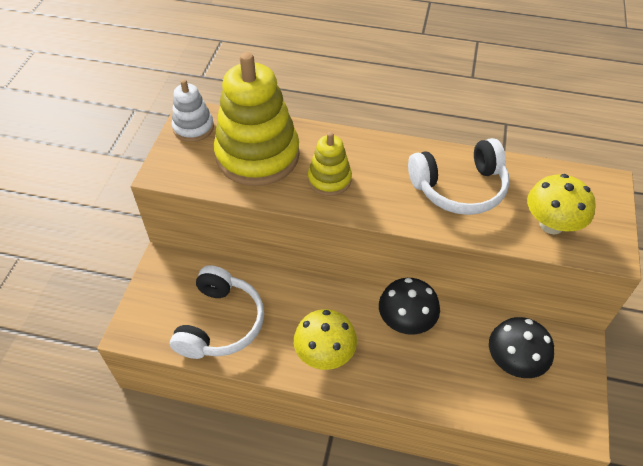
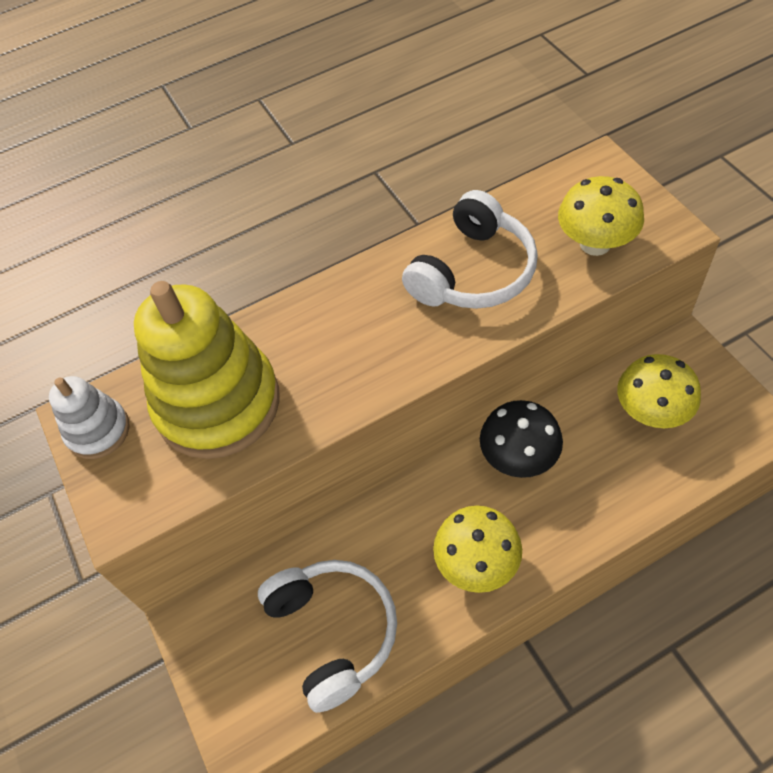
camera: 35 degrees left, 5 degrees up
(329, 180) = (331, 367): yellow stacking toy -> none
(513, 362) = (651, 412): black mushroom -> yellow mushroom

